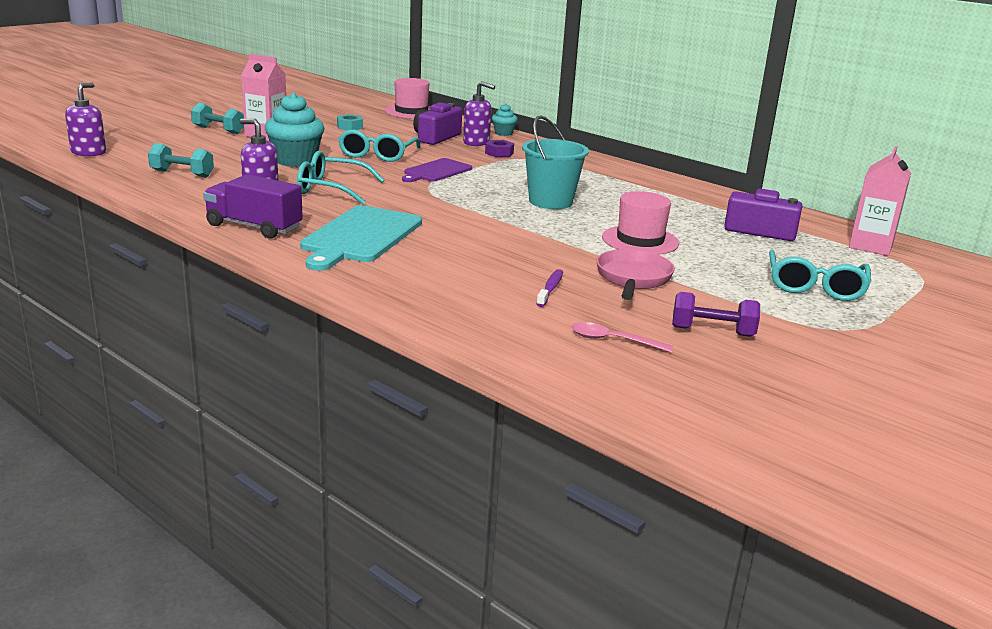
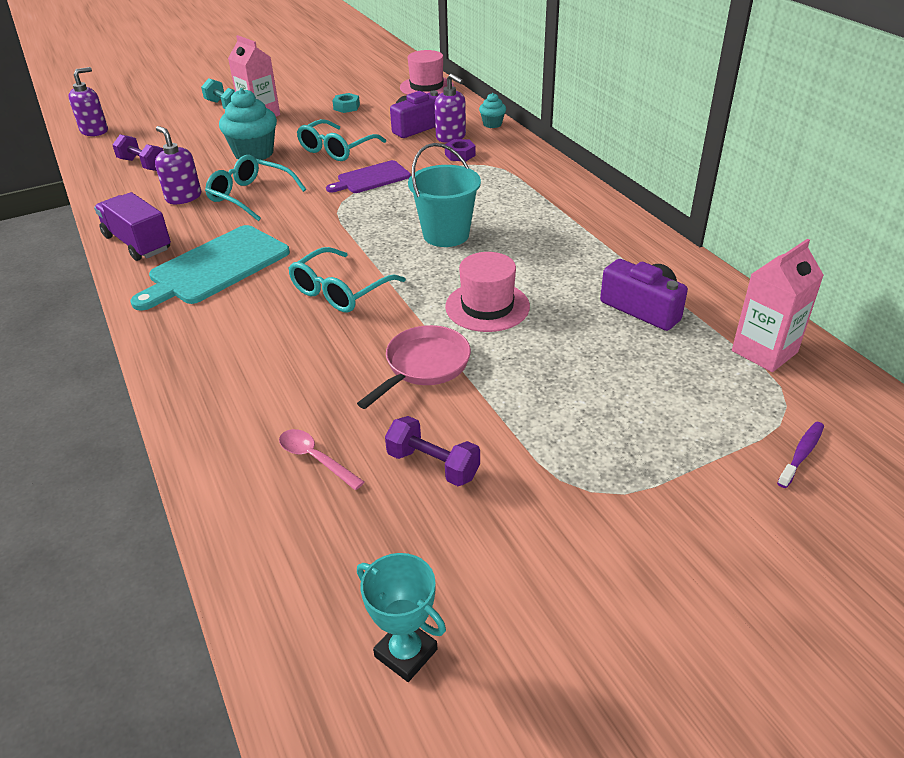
camera: 25 degrees right, 15 degrees up
(182, 174) = (142, 165): turquoise dumbbell -> purple dumbbell
(550, 289) = (324, 369): purple toothbrush -> purple toothbrush (801, 454)
(815, 287) = (623, 412): turquoise glasses -> turquoise glasses (340, 291)
(821, 430) = (406, 653): none -> turquoise trophy

